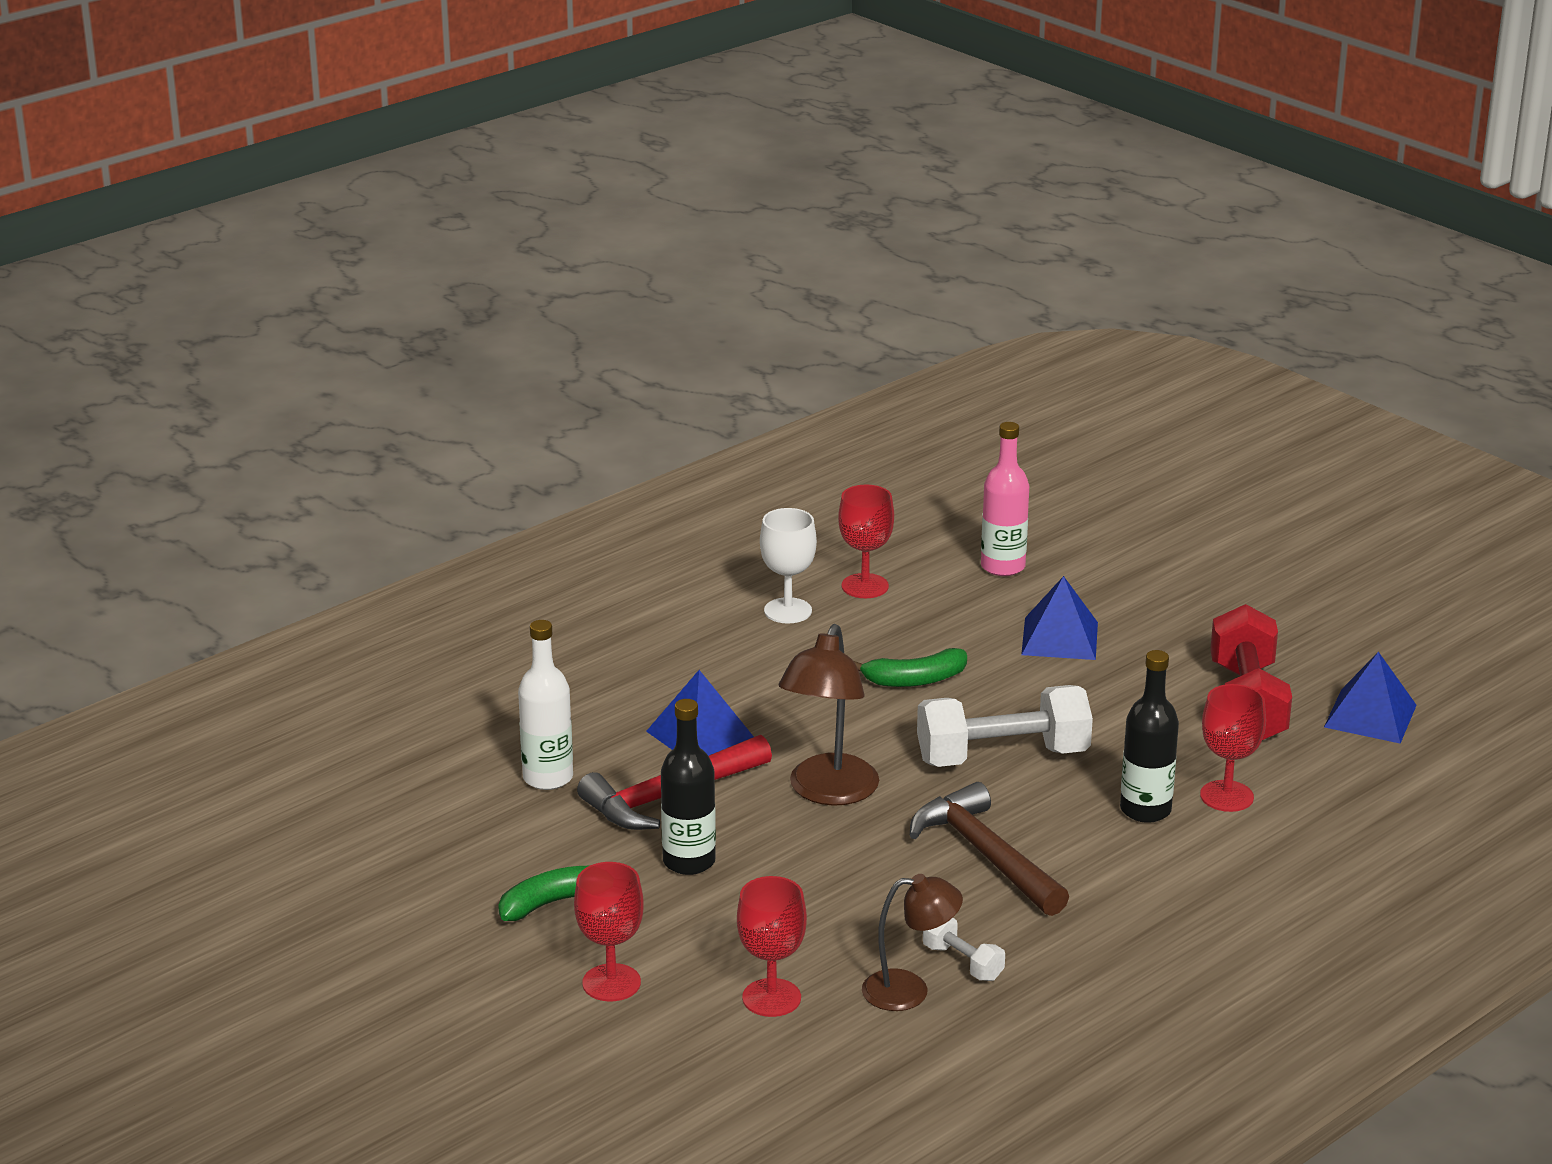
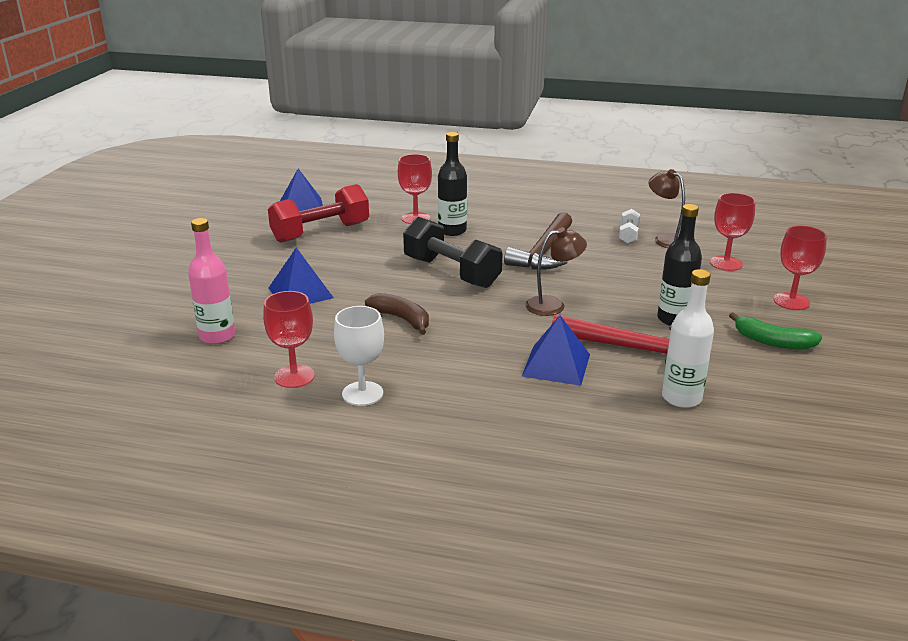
camera: 125 degrees left, 0 degrees up
(828, 792) = (553, 305): brown lamp -> brown lamp, size x0.66
(915, 680) = (402, 319): green banana -> brown banana
(1002, 757) = (451, 272): white dumbbell -> black dumbbell

